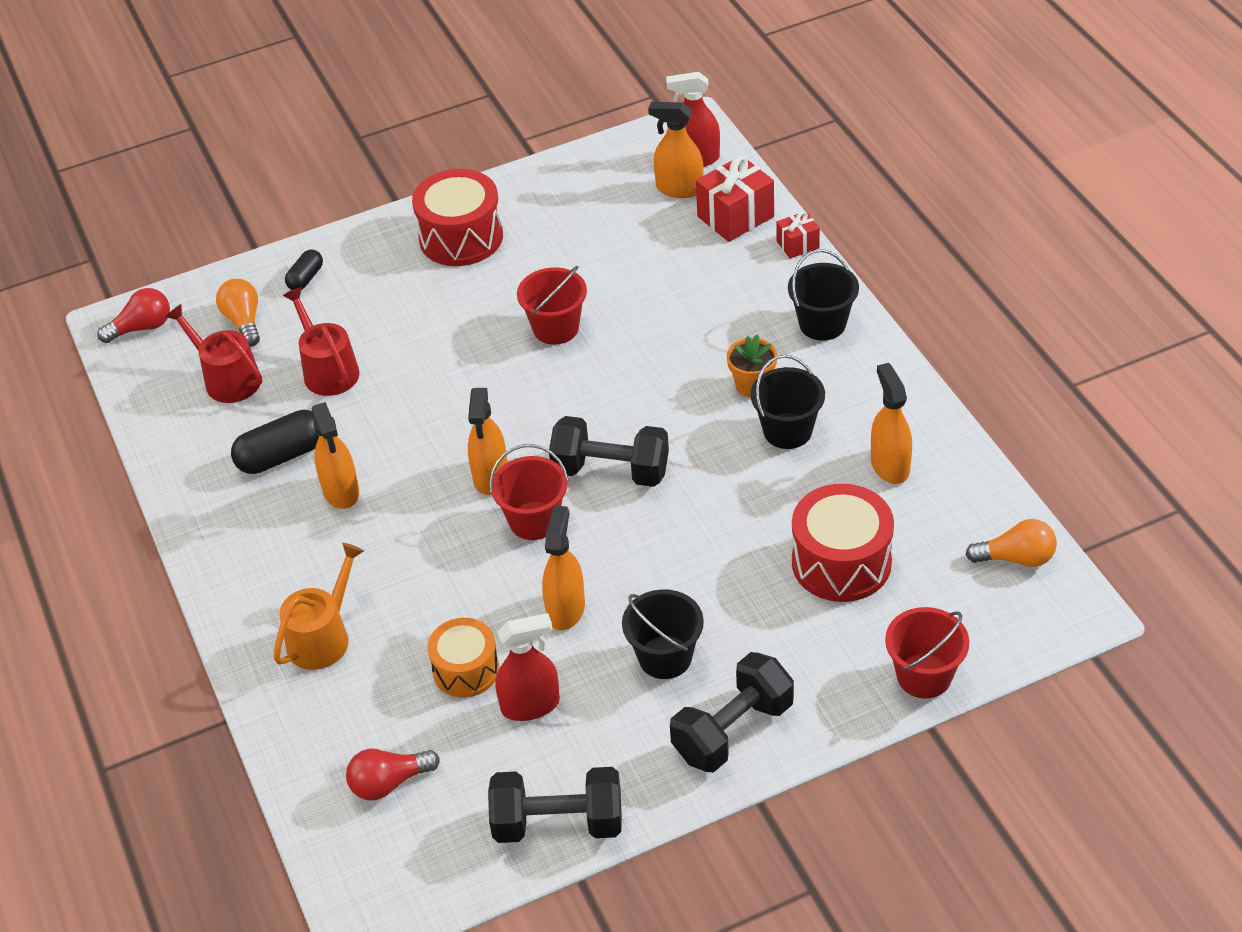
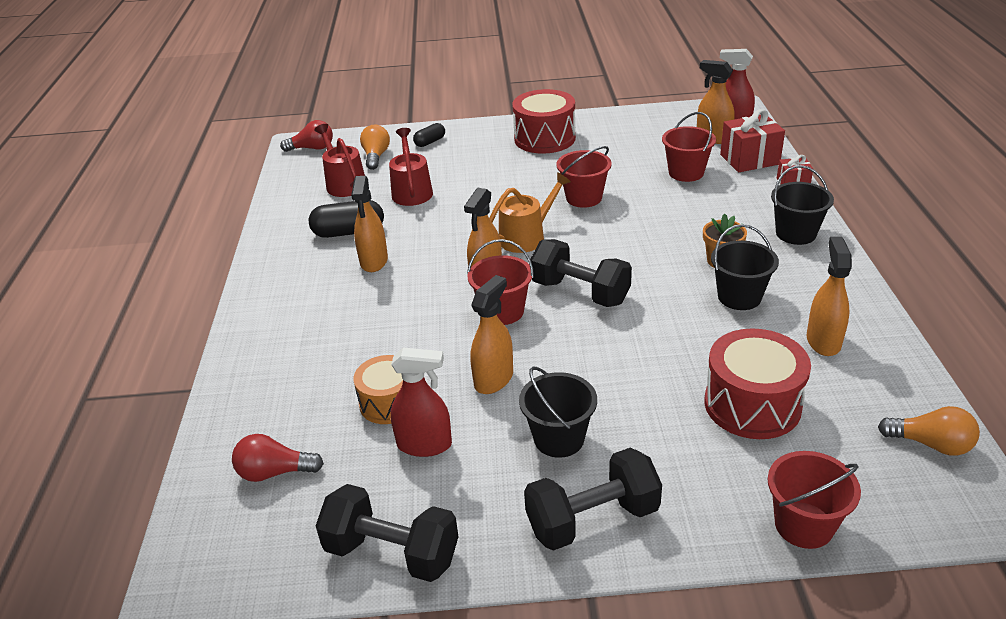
camera: 20 degrees right, 10 degrees down
(323, 637) = (298, 350): orange watering can -> orange watering can (526, 237)
(666, 257) = (686, 173): none -> red bucket

